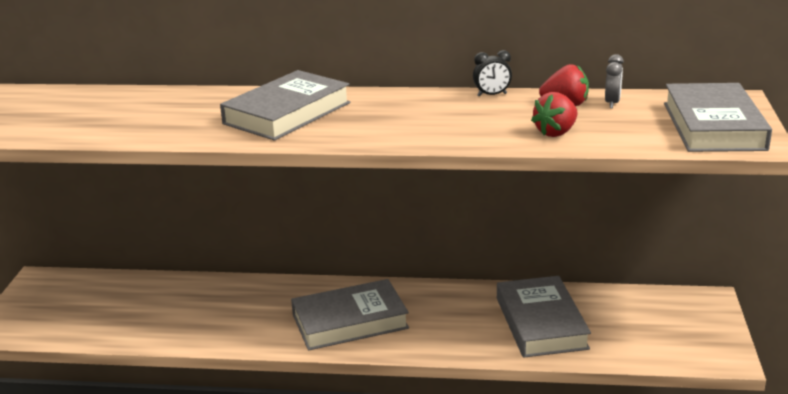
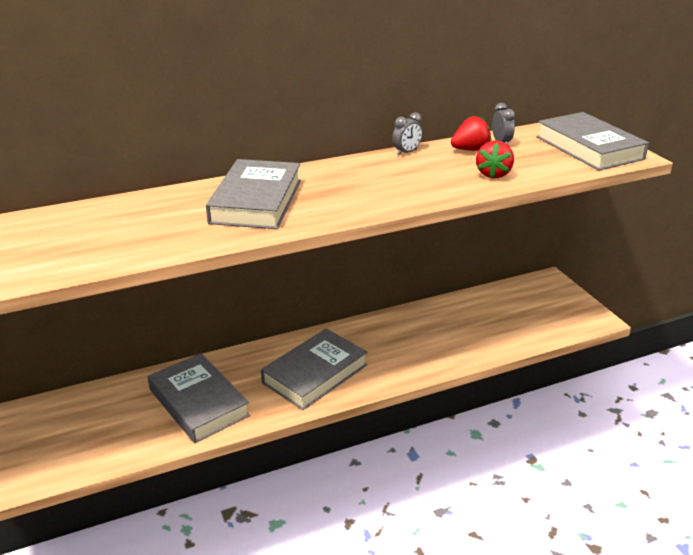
camera: 30 degrees left, 5 degrees up
(492, 95) = (406, 152): black clock -> grey clock
(541, 323) = (458, 330): grey book -> grey book (198, 402)

